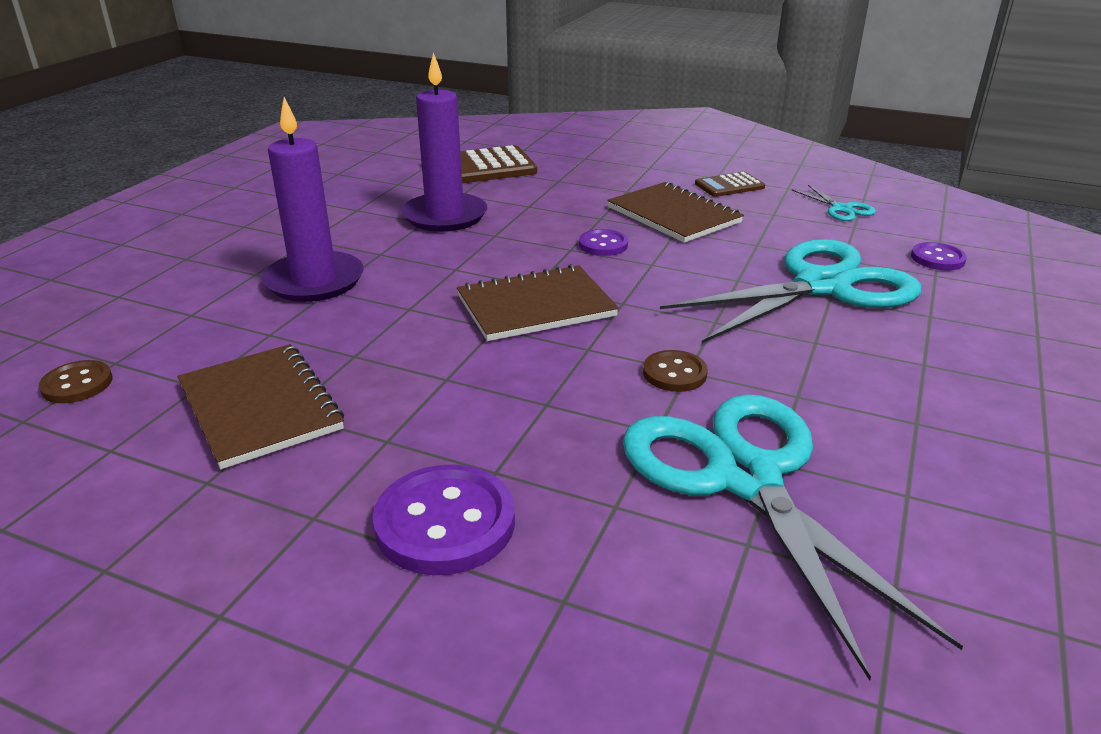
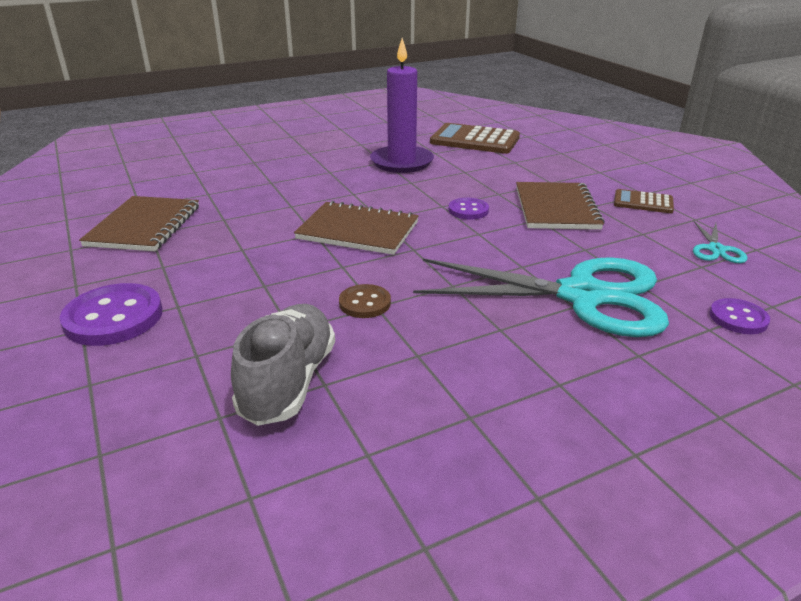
camera: 40 degrees right, 0 degrees up
(77, 384) = (103, 186): brown button -> none
(314, 281) = (272, 175): purple candle -> none
(744, 477) = (288, 382): turquoise scissors -> grey shoe

